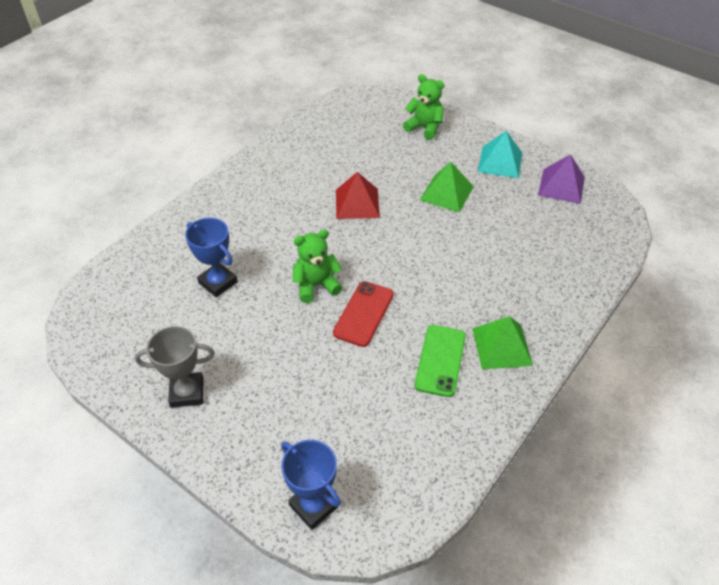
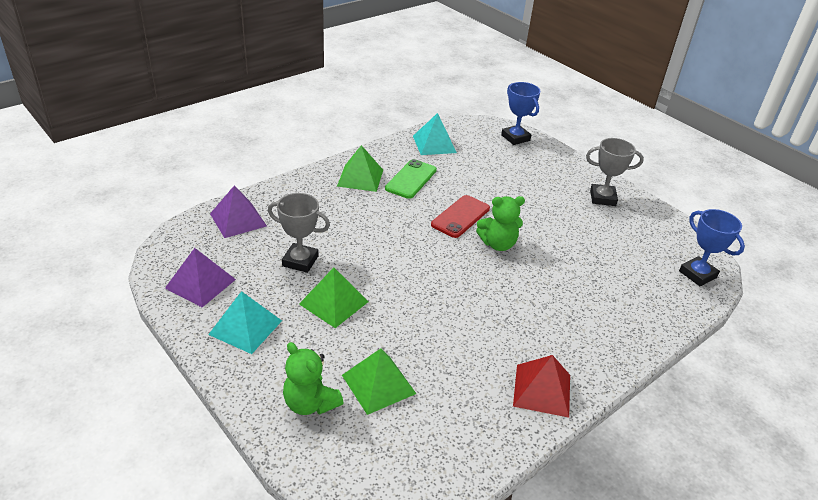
camera: 170 degrees left, 10 degrees down
(218, 282) = (590, 264): blue trophy -> blue trophy (697, 274)
(357, 203) = (439, 312): red pyramid -> red pyramid (542, 390)
(385, 146) = (378, 384): none -> green pyramid
(435, 447) = (434, 144): none -> turquoise pyramid
(497, 223) = (300, 261): none -> grey trophy
(586, 253) = (238, 220): none -> purple pyramid

